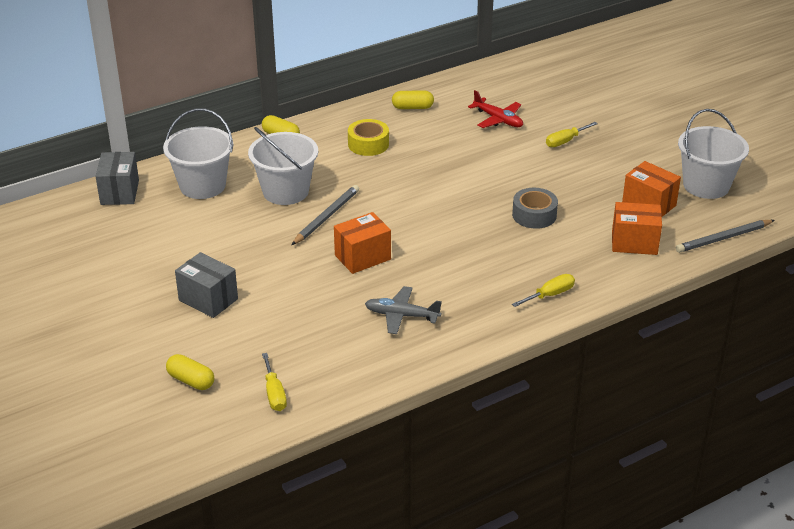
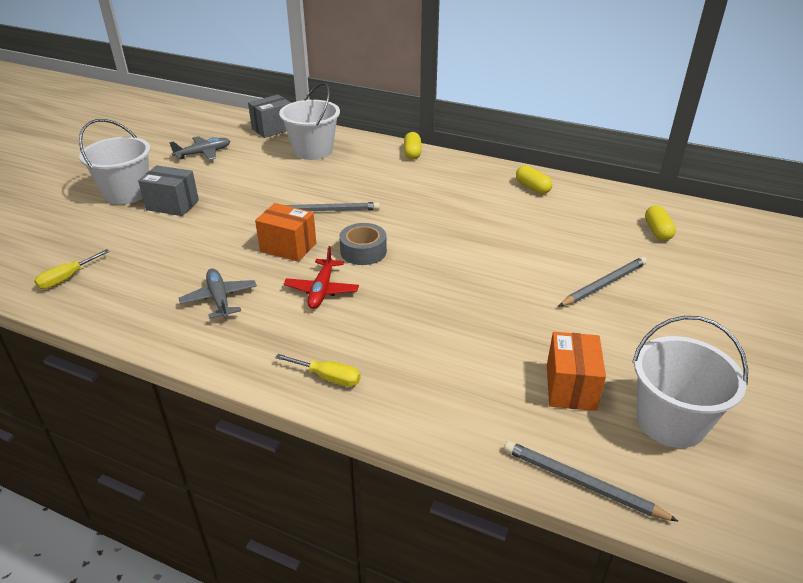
camera: 55 degrees right, 0 degrees up
(117, 251) = (203, 153): none -> grey plane
(191, 380) = (65, 236): yellow capsule -> yellow capsule (657, 231)
(208, 300) = (172, 205): grey box -> grey box turned 75 degrees counterclockwise
(285, 191) = (342, 181): white bucket -> white bucket (127, 193)
(368, 144) = (451, 189): yellow tape -> none
(498, 119) = (580, 234): red plane -> red plane (322, 290)
(534, 215) = (454, 314): grey tape -> grey tape (363, 251)
(565, 141) = (603, 284): yellow screwdriver -> grey pencil
(634, 243) = (484, 404): orange box -> none

